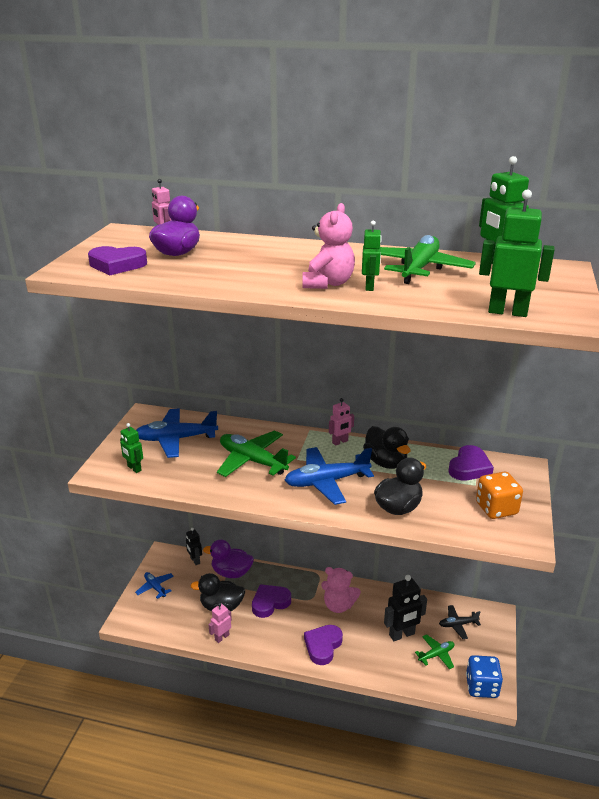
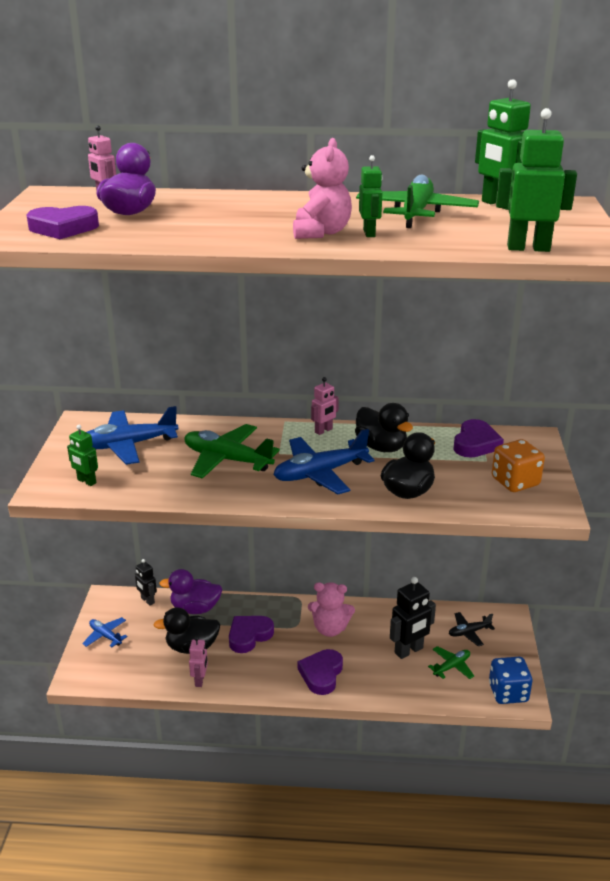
camera: 10 degrees left, 0 degrees up
(222, 637) = (200, 680): pink robot -> pink robot turned 150 degrees clockwise

